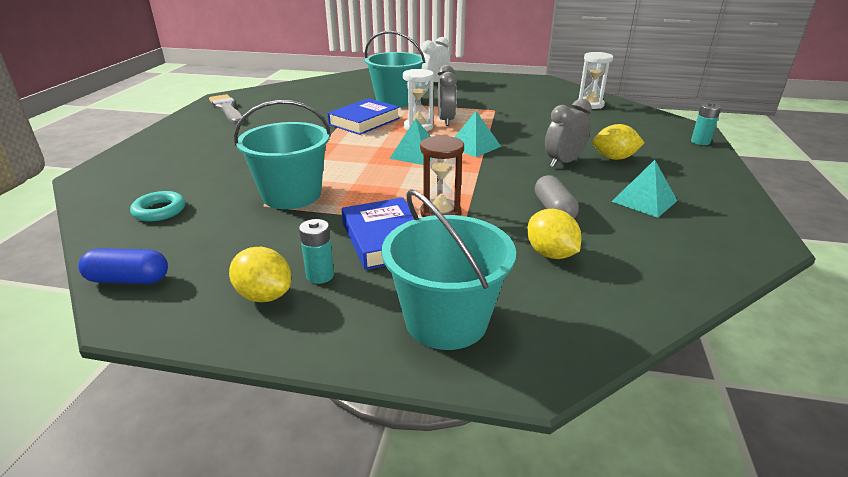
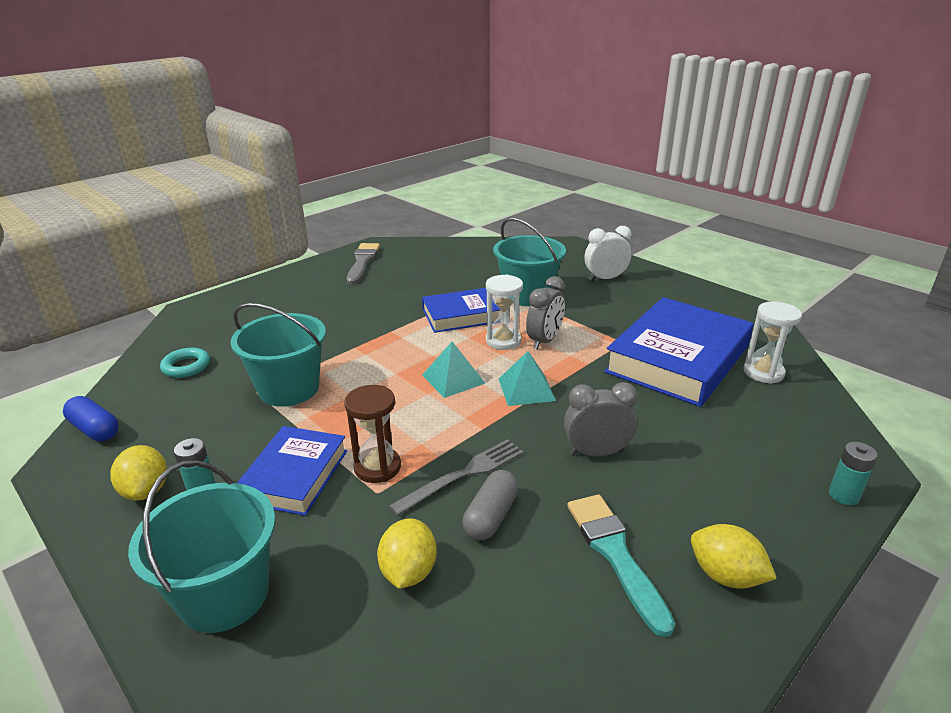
camera: 35 degrees right, 0 degrees up
(504, 197) = (463, 475): none -> grey fork
(538, 110) = (678, 359): none -> blue book
(614, 158) = (670, 472): yellow lemon -> yellow lemon (725, 575)
(644, 201) = (615, 554): turquoise pyramid -> turquoise brush

